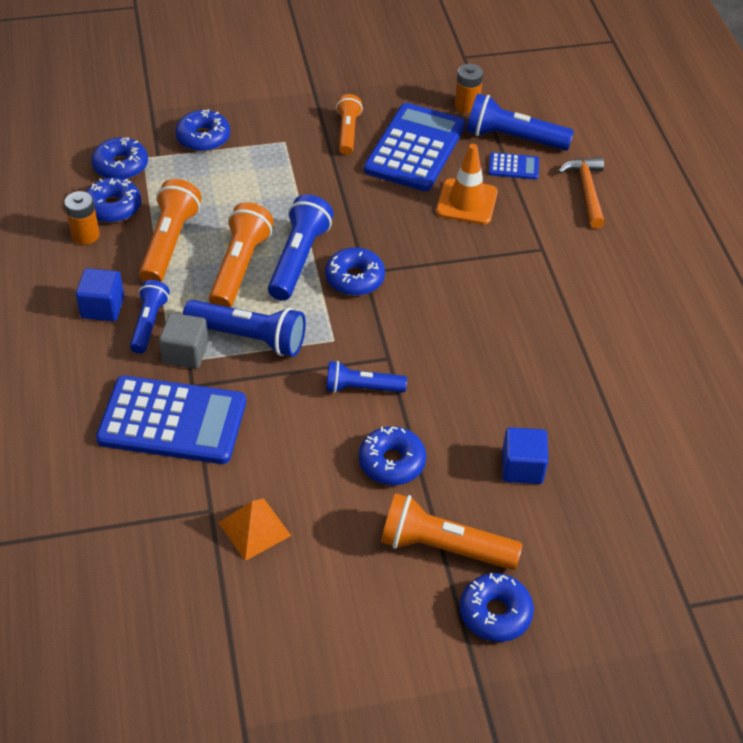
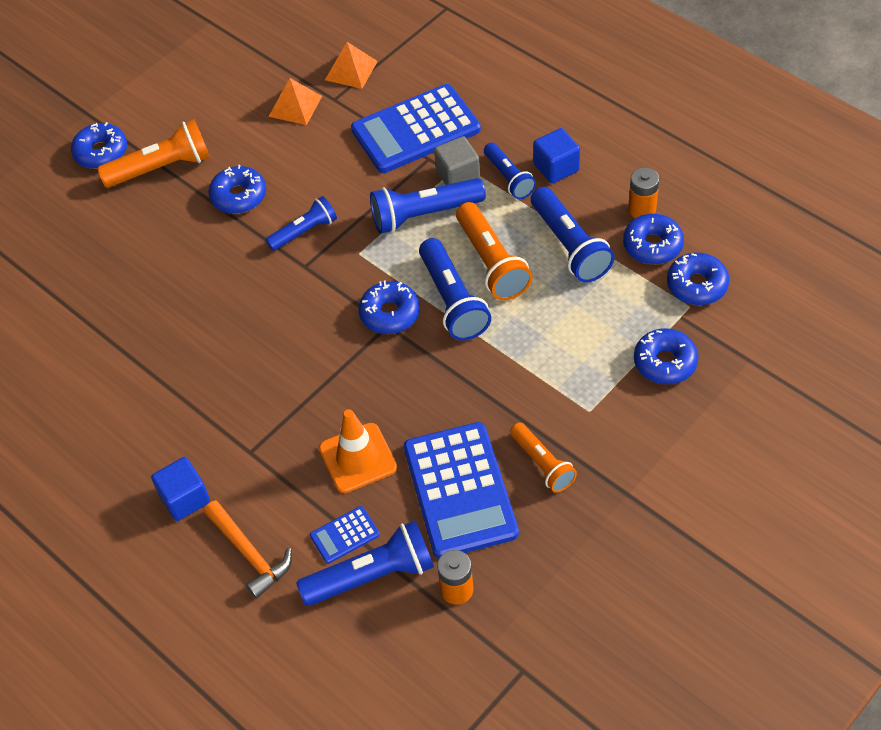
camera: 150 degrees right, 5 degrees up
(161, 533) = (351, 70): none -> orange pyramid
(170, 243) = (569, 246): orange flashlight -> blue flashlight
(522, 467) = (141, 249): blue cube -> blue cube (185, 498)

